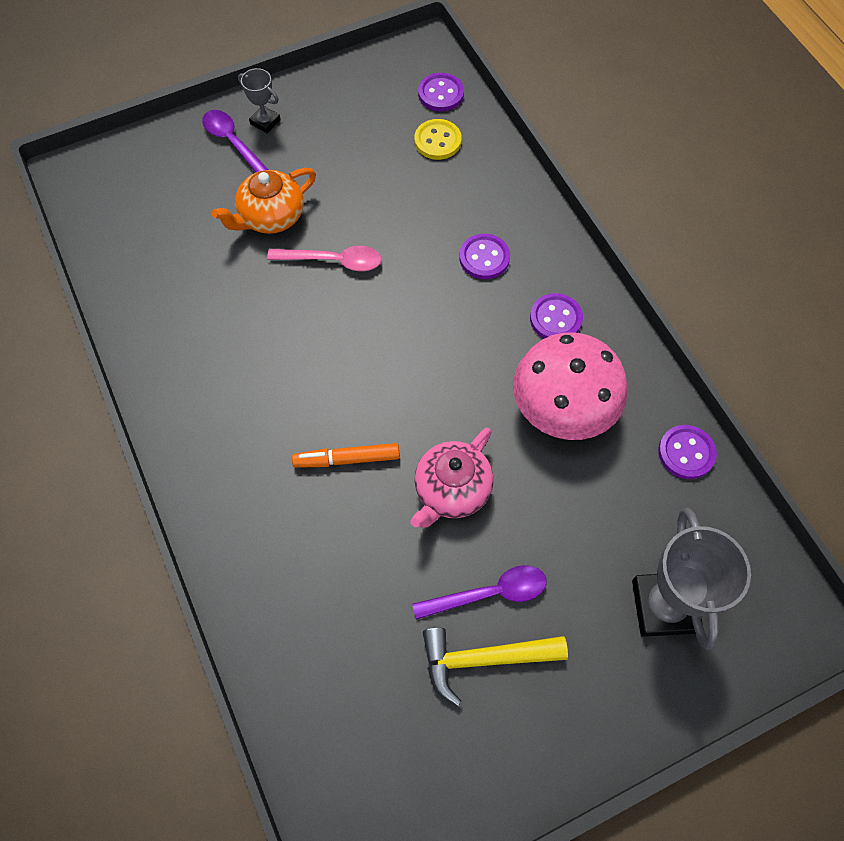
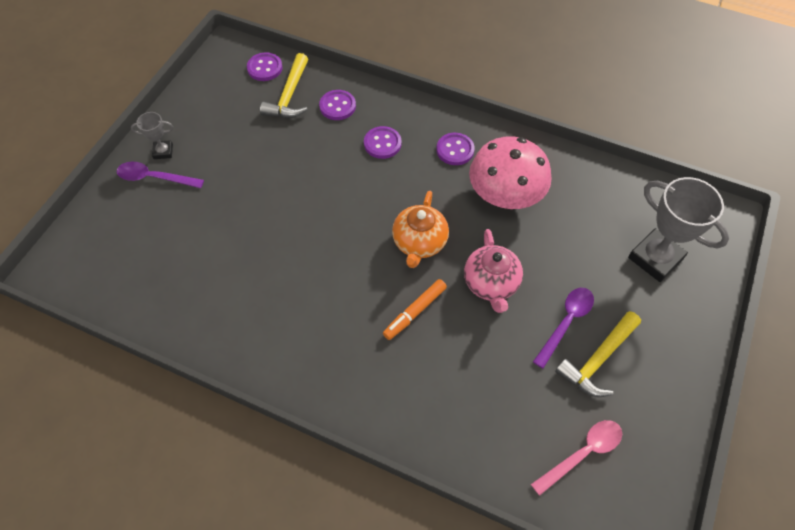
camera: 40 degrees left, 5 degrees down
(271, 217) = (225, 205): orange teapot -> orange teapot (419, 242)
(333, 261) = (292, 205): pink spoon -> pink spoon (582, 453)
(437, 141) = (289, 96): yellow button -> yellow hammer
(686, 453) = (589, 173): purple button -> purple button (337, 106)

